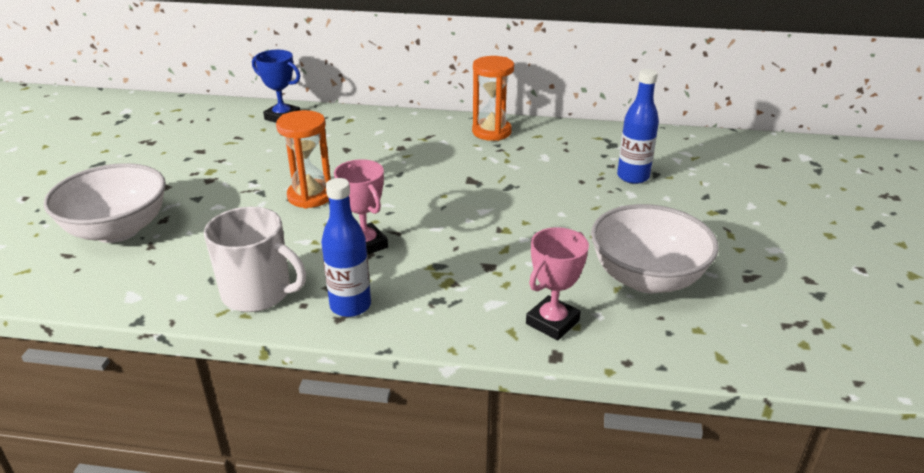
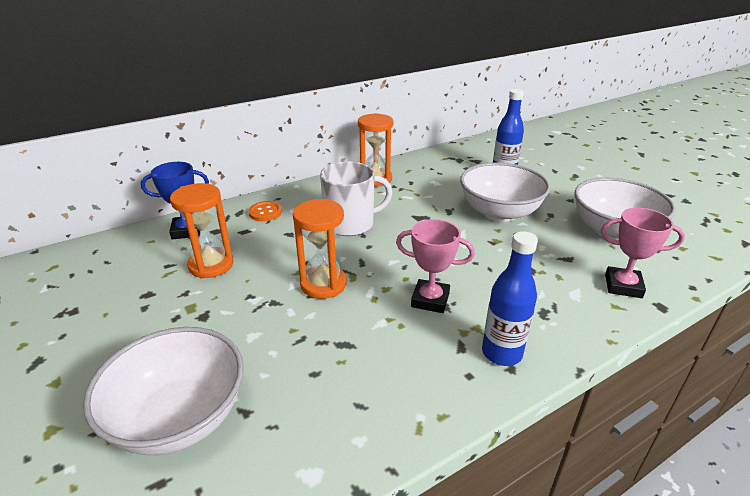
camera: 40 degrees left, 0 degrees up
(258, 293) = (420, 389): white mug -> white mug (351, 224)
(261, 148) = (211, 265): none -> orange hourglass
(355, 125) = (265, 212): none -> orange button
(552, 322) = (623, 286): pink trophy -> pink trophy turned 75 degrees counterclockwise
(555, 209) = (499, 213): none -> white bowl

